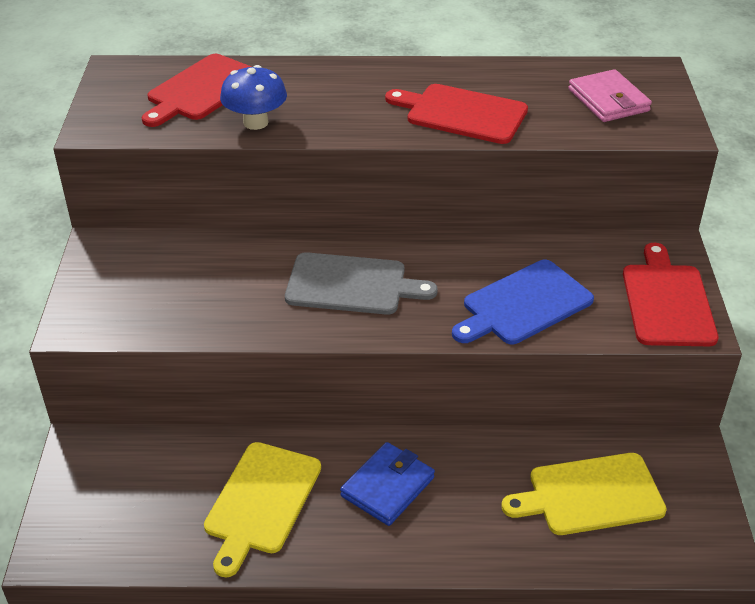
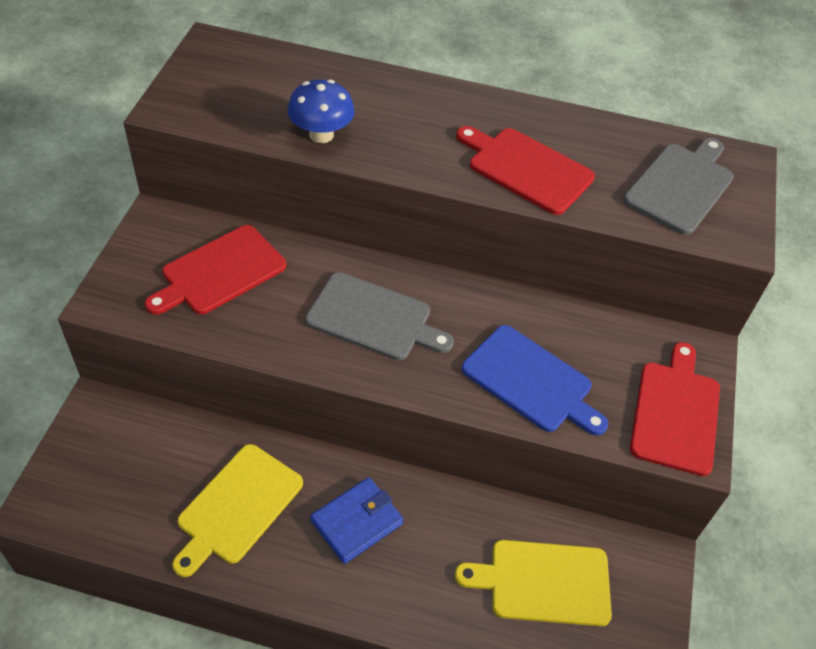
camera: 10 degrees right, 10 degrees up
(202, 90) = (284, 85): red cutting board -> red cutting board (219, 272)
(523, 304) = (531, 381): blue cutting board -> blue cutting board turned 120 degrees counterclockwise
(608, 100) = (681, 186): pink wallet -> grey cutting board

